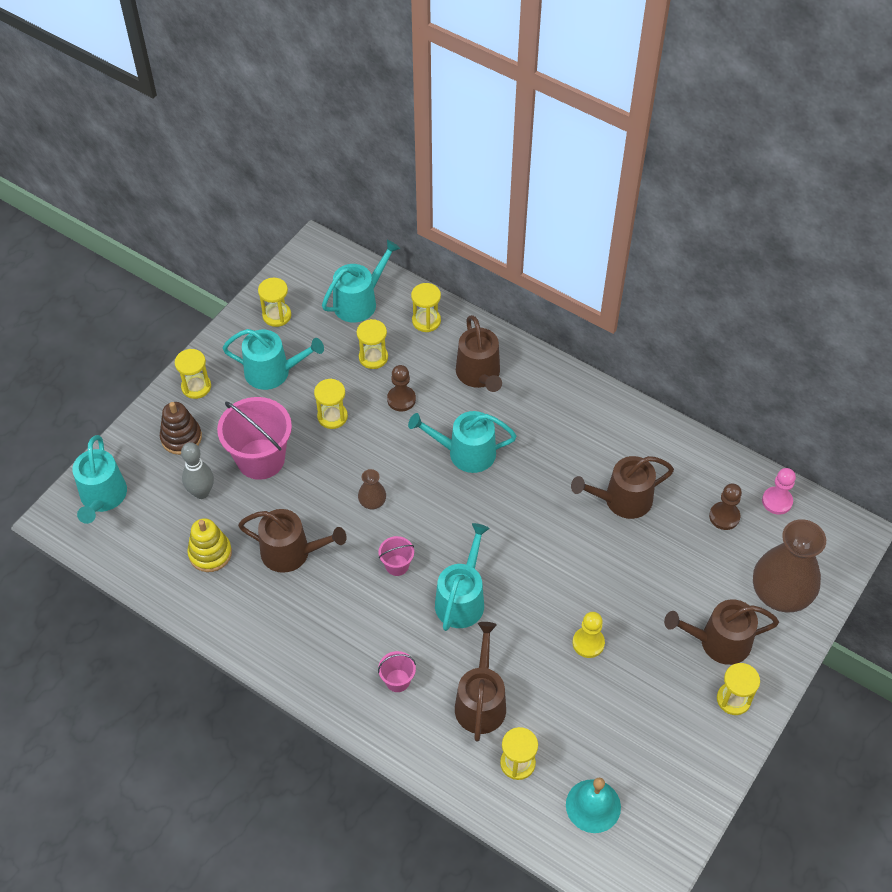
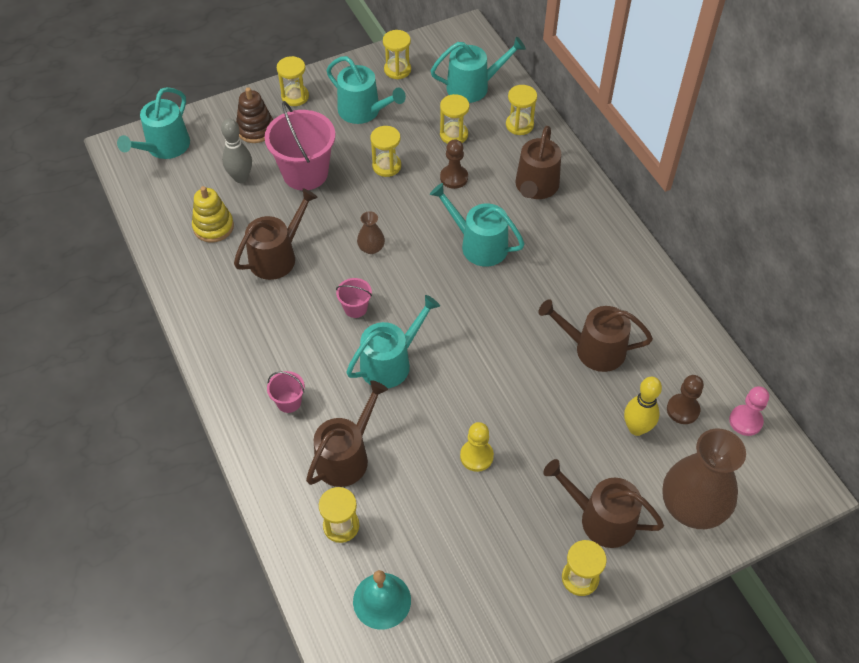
camera: 30 degrees right, 0 degrees up
(291, 552) = (277, 256): brown watering can -> brown watering can turned 90 degrees counterclockwise
(698, 551) = (636, 428): none -> yellow bowling pin

